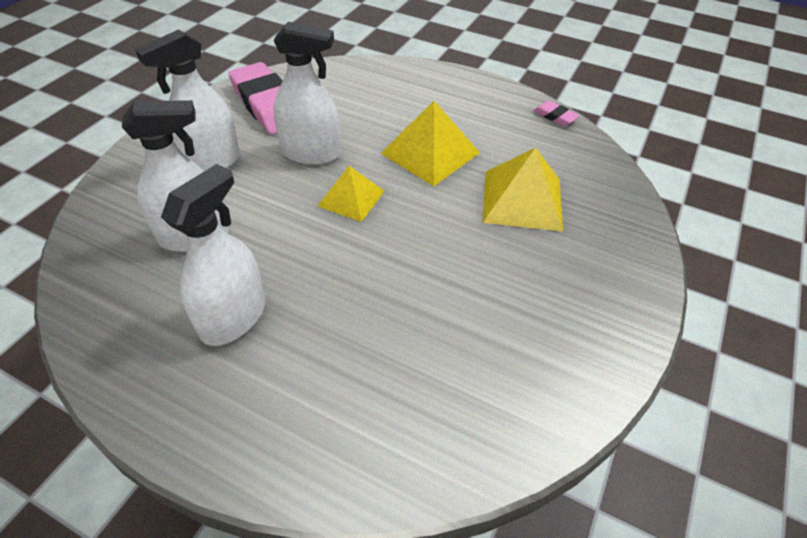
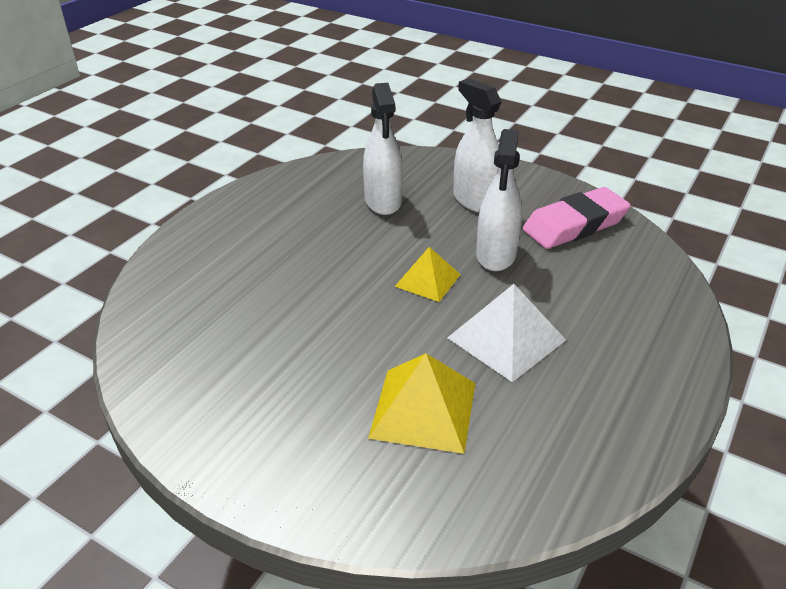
camera: 95 degrees right, 10 degrees down
(233, 318) = (296, 225): white spray bottle -> none
(430, 152) = (506, 338): yellow pyramid -> white pyramid
(555, 116) = (611, 476): pink eraser -> none

